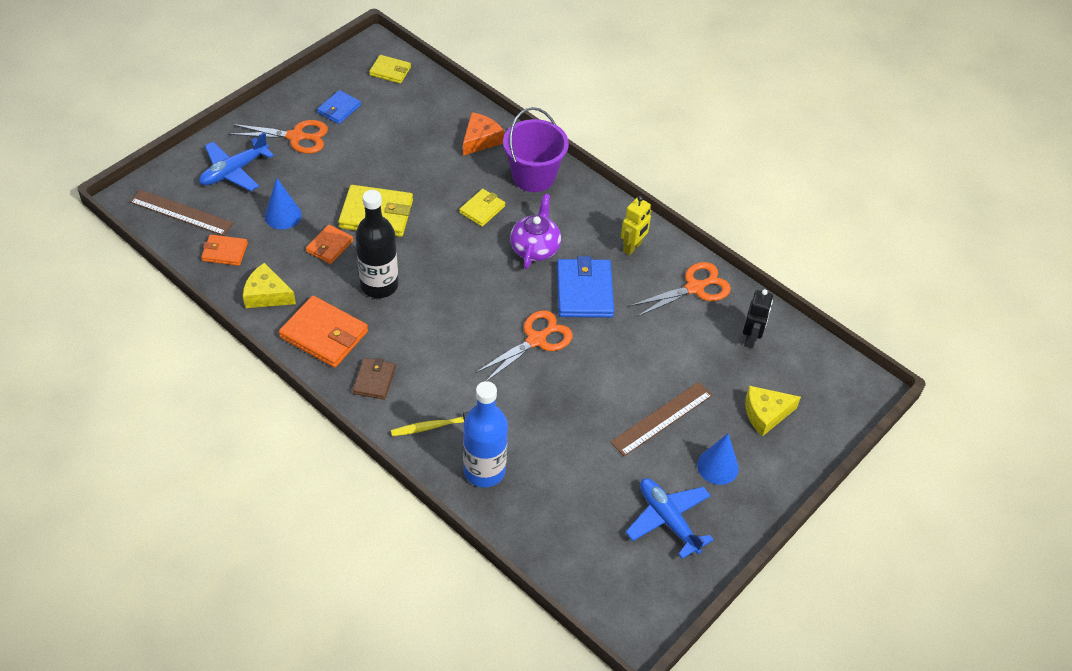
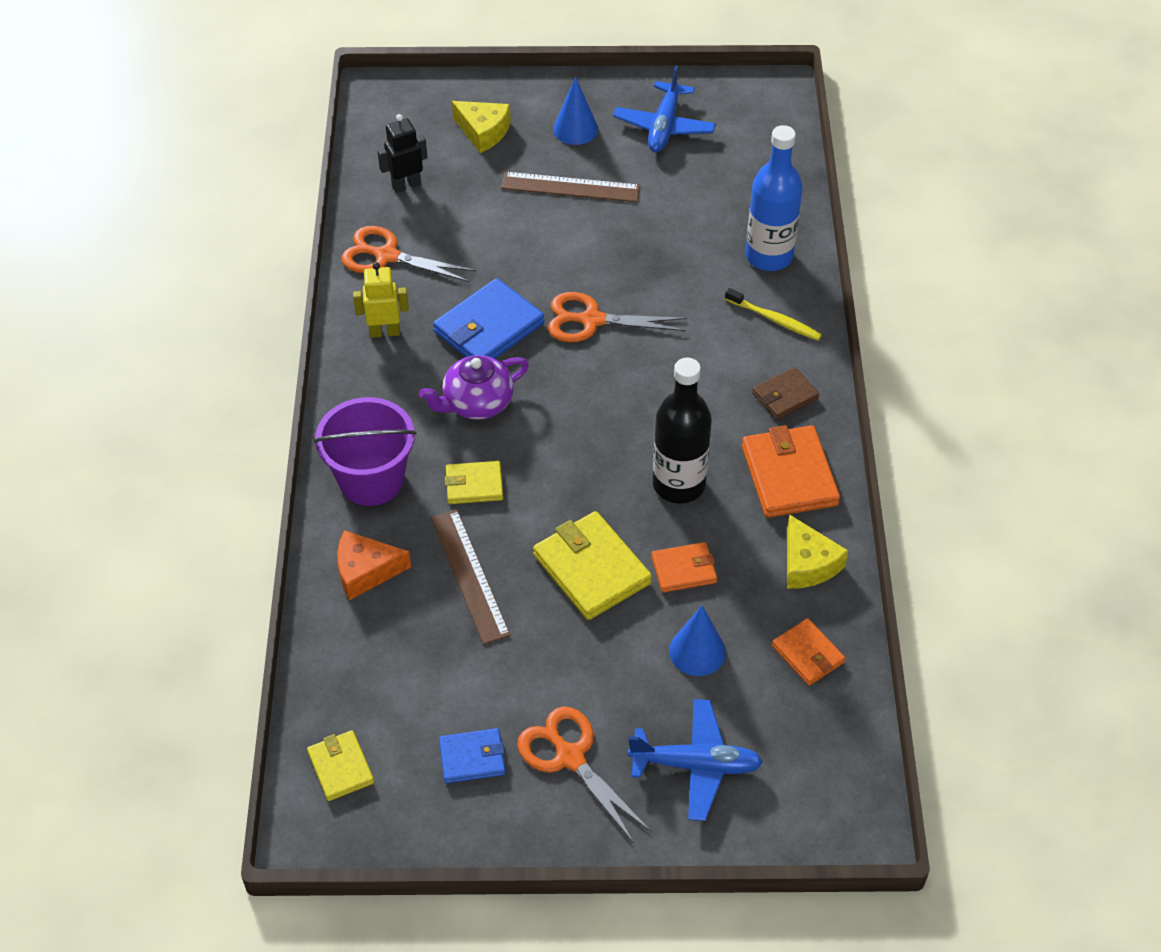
camera: 130 degrees left, 0 degrees up
(181, 213) = (814, 752): brown ruler -> brown ruler (470, 575)

